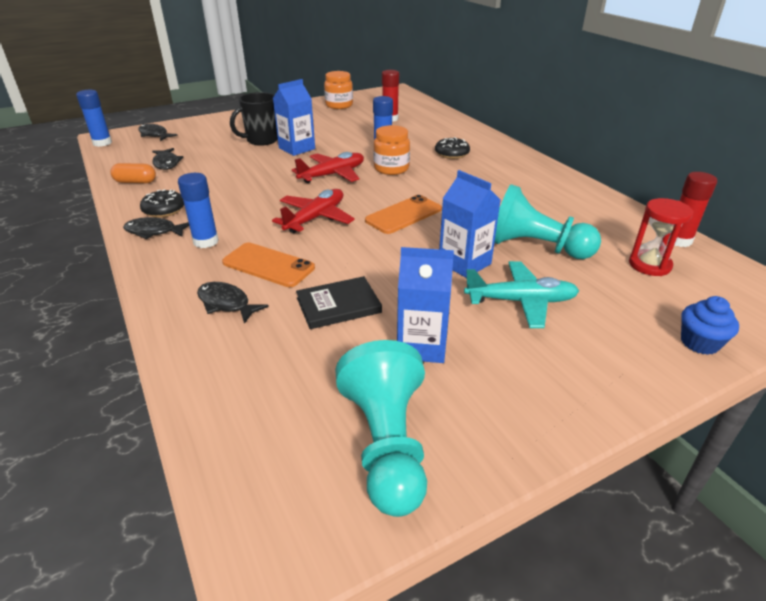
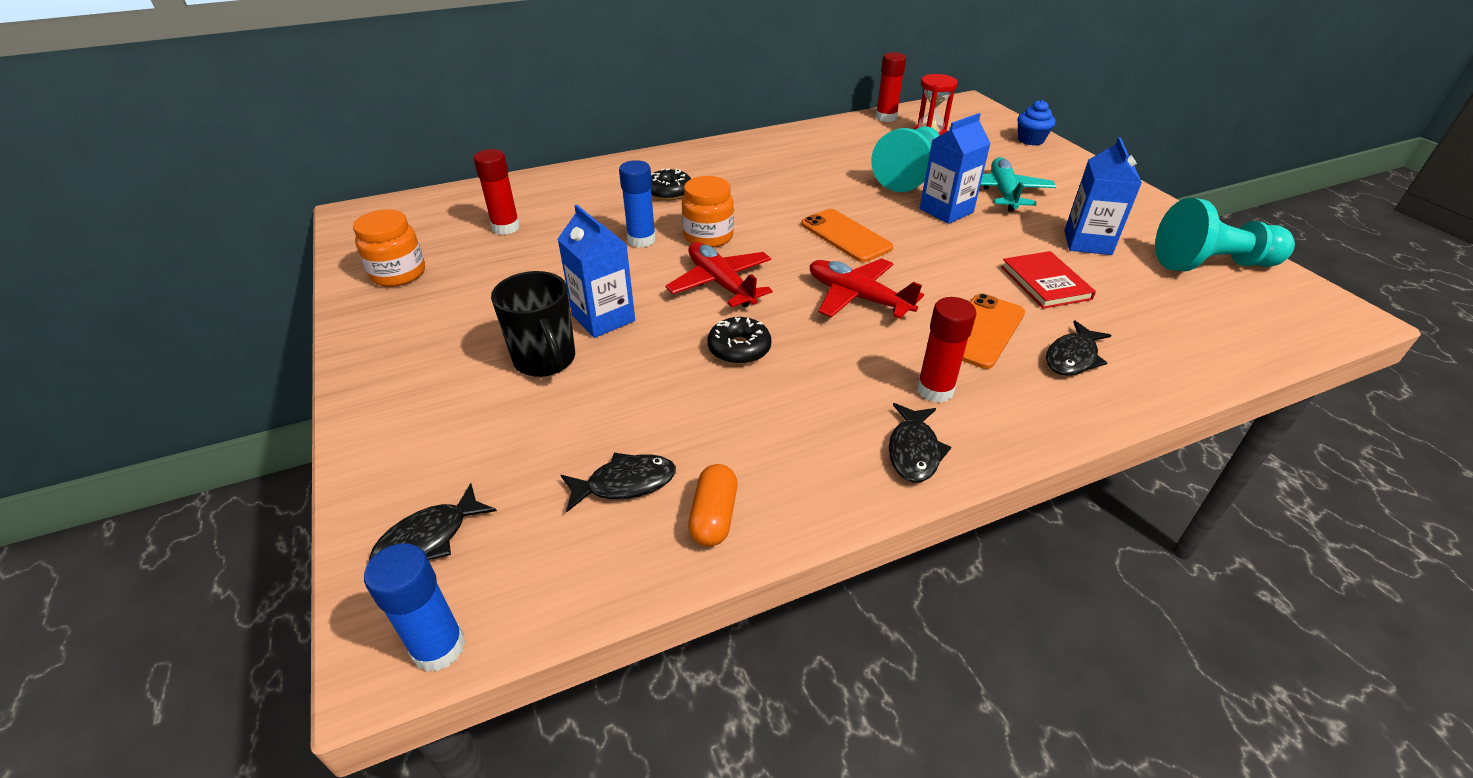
camera: 85 degrees left, 5 degrees up
(164, 210) = (837, 452): black donut -> black donut (739, 349)
(206, 241) = (935, 390): blue glue stick -> red glue stick
(338, 305) = (1045, 283): black book -> red book

